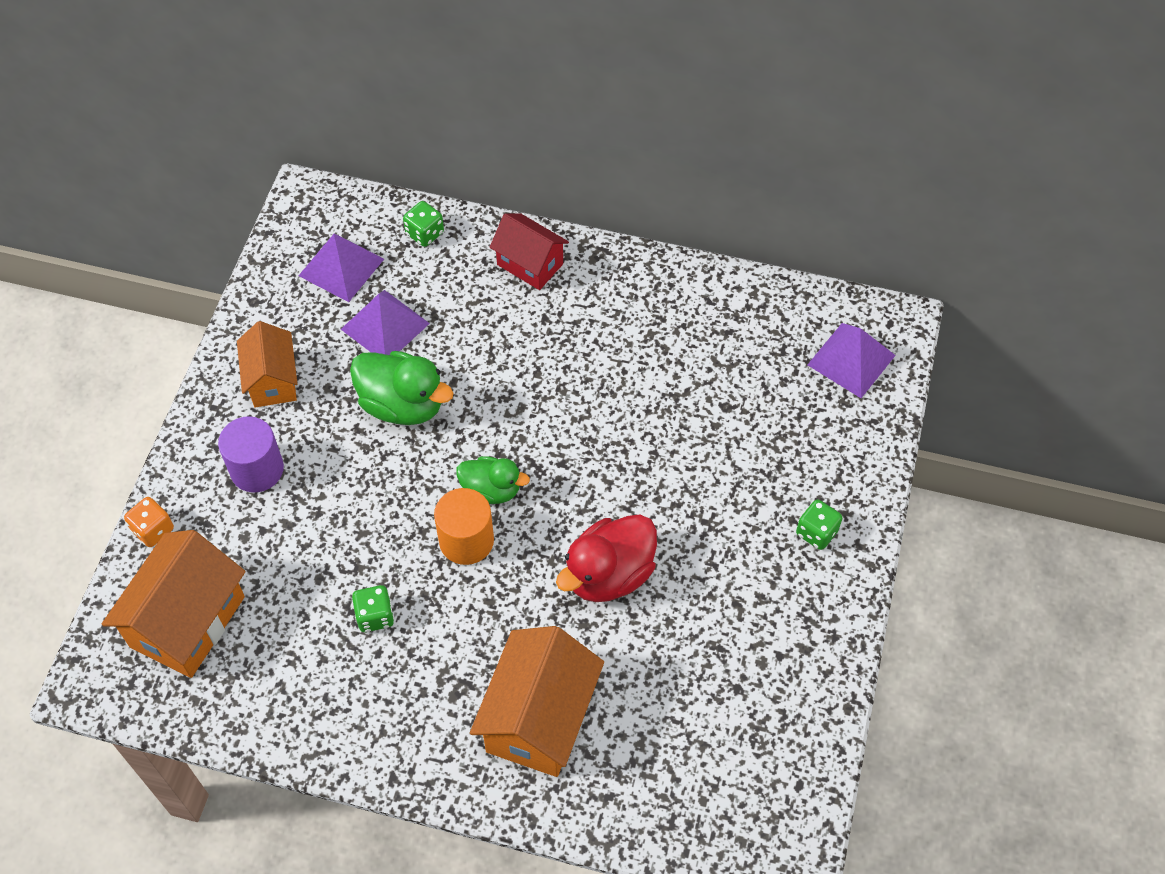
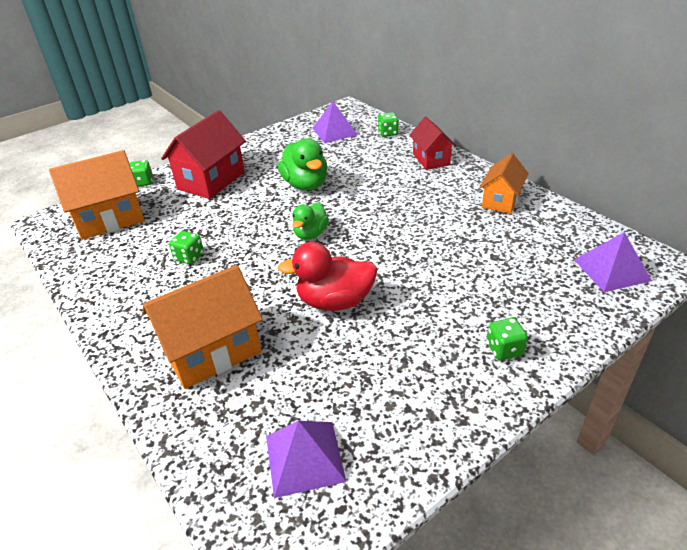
camera: 40 degrees right, 20 degrees down
(153, 530) = (143, 182): orange dice -> green dice
(257, 469) = (211, 180): purple cylinder -> red house
(273, 380) = (257, 155): orange house -> orange house (501, 201)
(385, 326) = (331, 156): purple pyramid -> purple pyramid (304, 457)
(466, 540) = (273, 248): orange cylinder -> none
(491, 490) = (311, 234): green duck -> green duck turned 60 degrees clockwise

